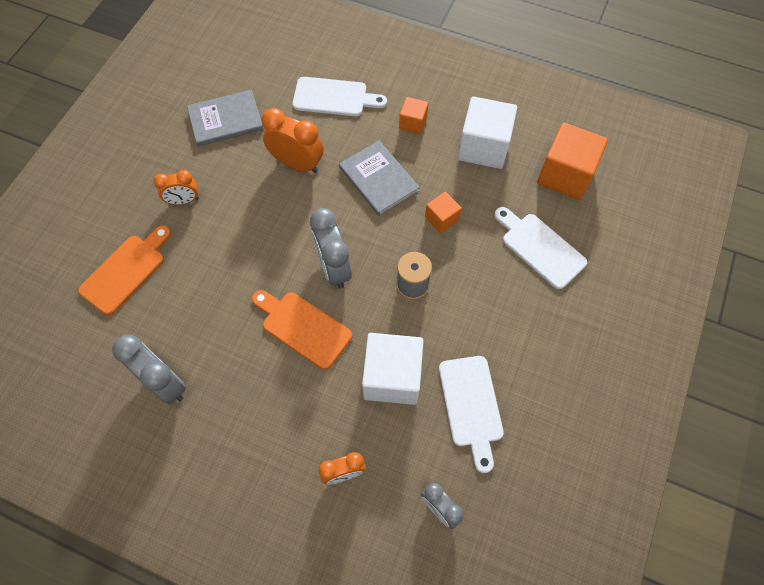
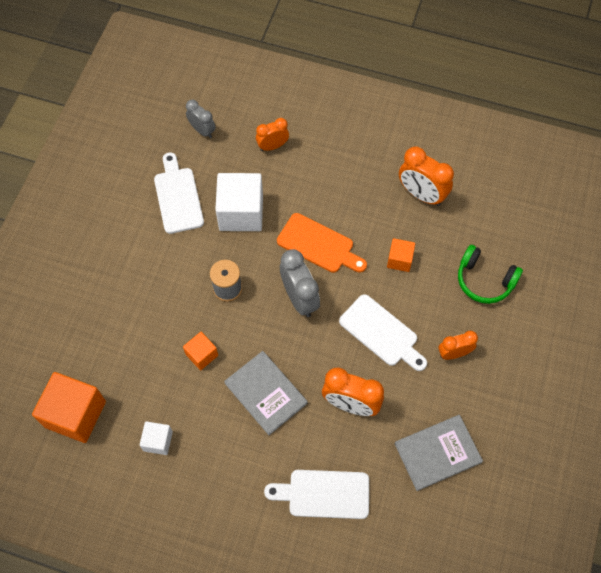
camera: 175 degrees right, 0 degrees up
(126, 271) = (484, 280): orange cutting board -> green headphones
(165, 383) = (421, 194): grey clock -> orange clock
(413, 123) = (234, 466): orange cube -> orange cube (399, 260)
(483, 147) = (158, 441): white cube -> white cube, size x0.52
(540, 248) = (109, 333): white cutting board -> white cutting board (381, 333)

